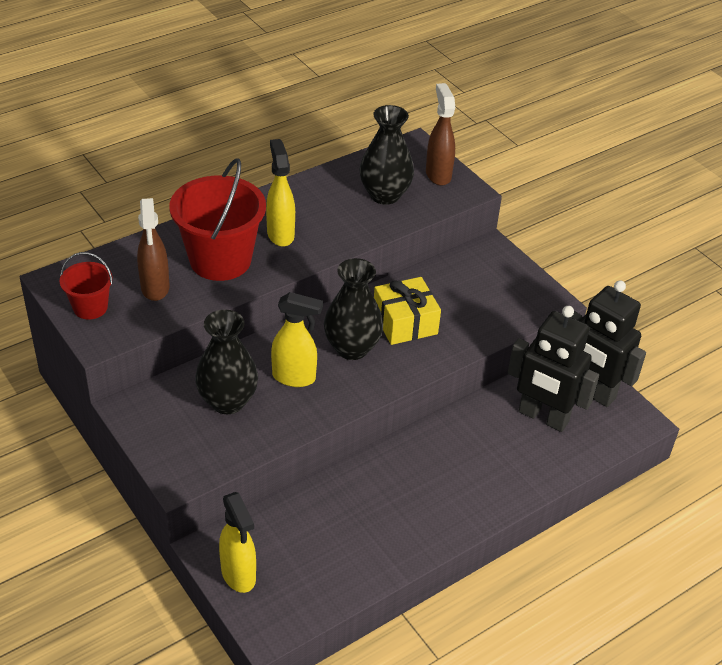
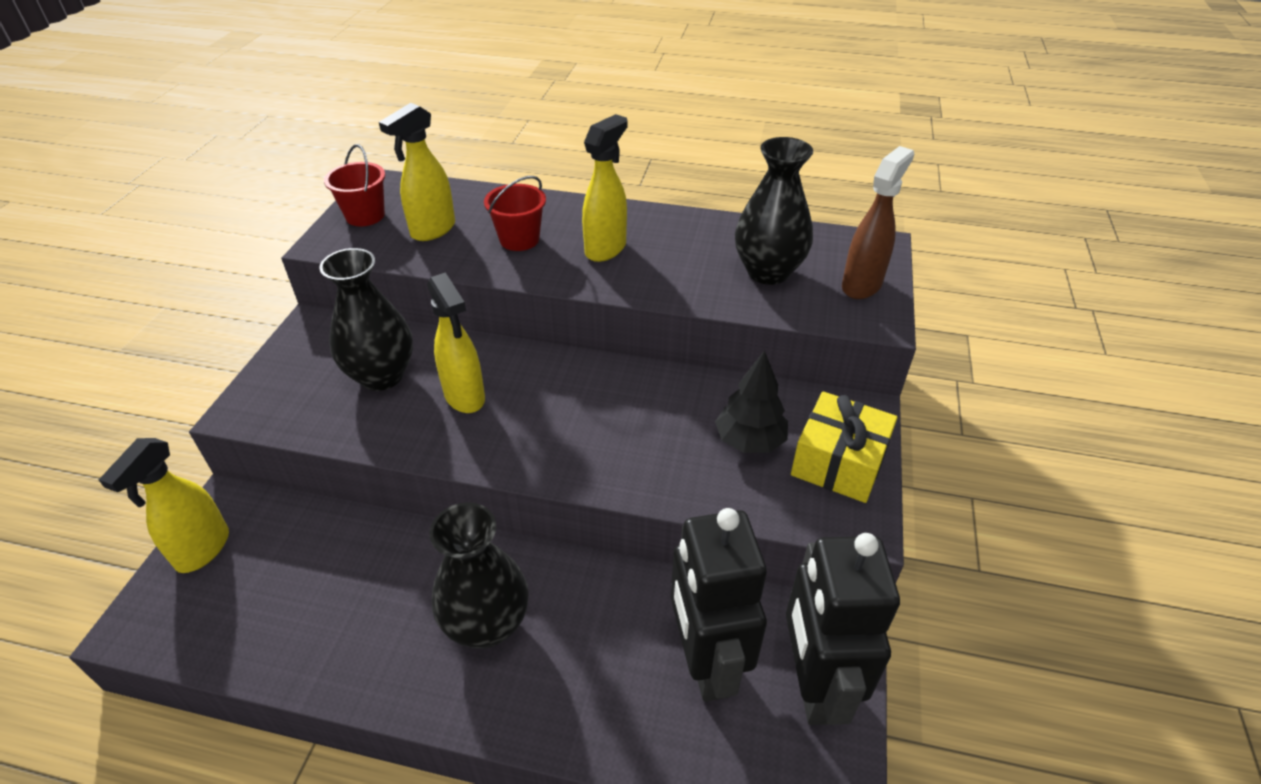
camera: 50 degrees right, 0 degrees up
(155, 288) = (432, 230): brown spray bottle -> yellow spray bottle
(220, 260) = (519, 239): red bucket -> red bucket, size x0.52
(352, 348) = (557, 409): black vase -> black vase (487, 624)
(405, 322) = (647, 422): yellow gift -> yellow gift (838, 462)
(463, 298) = (749, 441): none -> black tree

